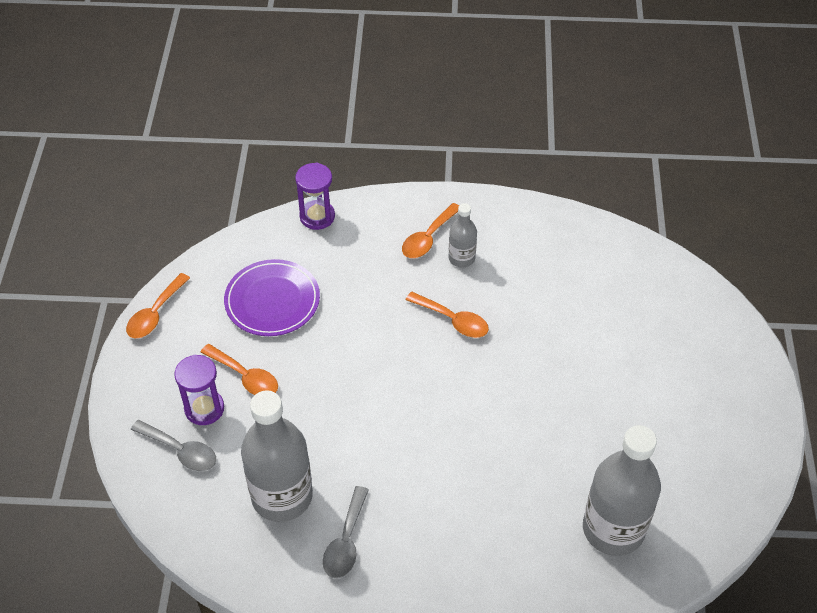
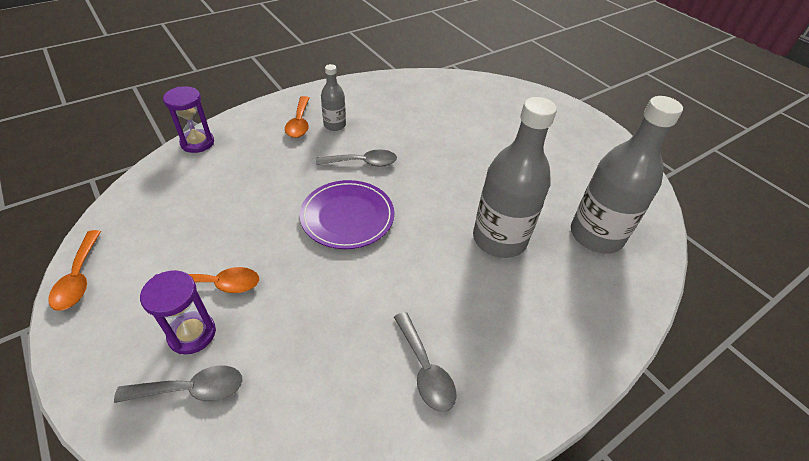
camera: 40 degrees left, 5 degrees down
(272, 301) = (200, 214): purple plate -> purple plate (347, 217)
(282, 496) = (333, 367): grey bottle -> grey bottle (499, 239)
(453, 320) = (362, 163): orange spoon -> grey spoon

